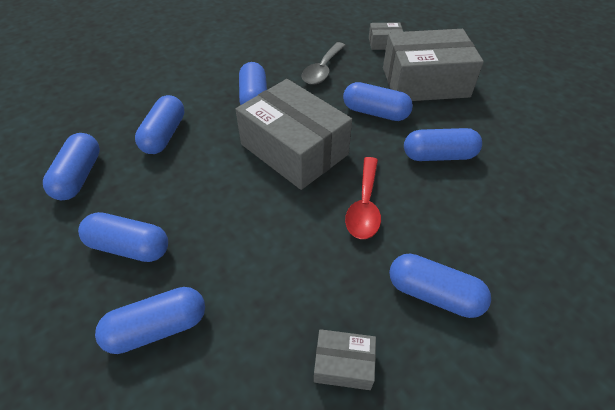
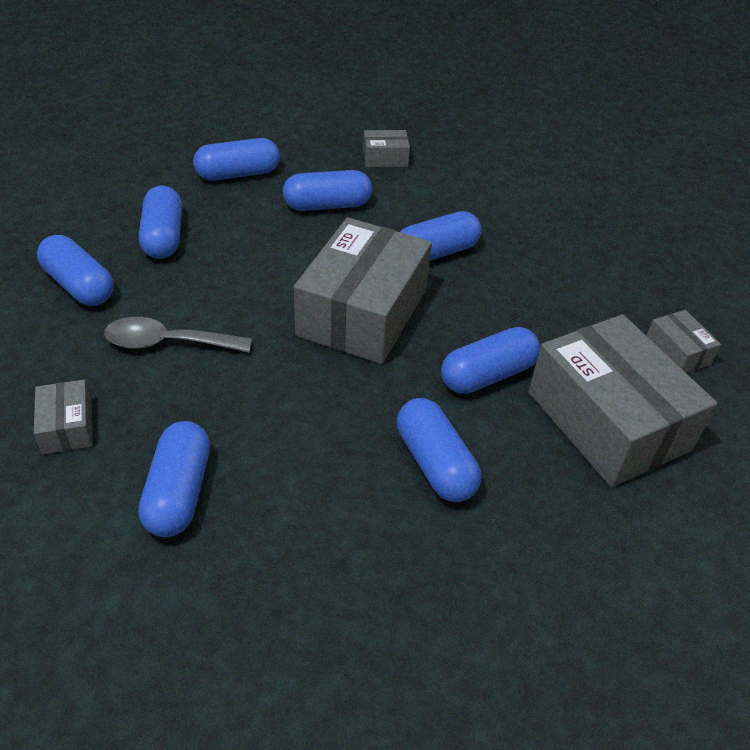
camera: 65 degrees right, 5 degrees down
(131, 90) = (385, 158): none -> grey box
(322, 70) = (547, 299): grey spoon -> grey spoon (168, 343)
(364, 205) = (296, 399): red spoon -> none
(375, 113) = (487, 375): blue capsule -> blue capsule turned 60 degrees clockwise

